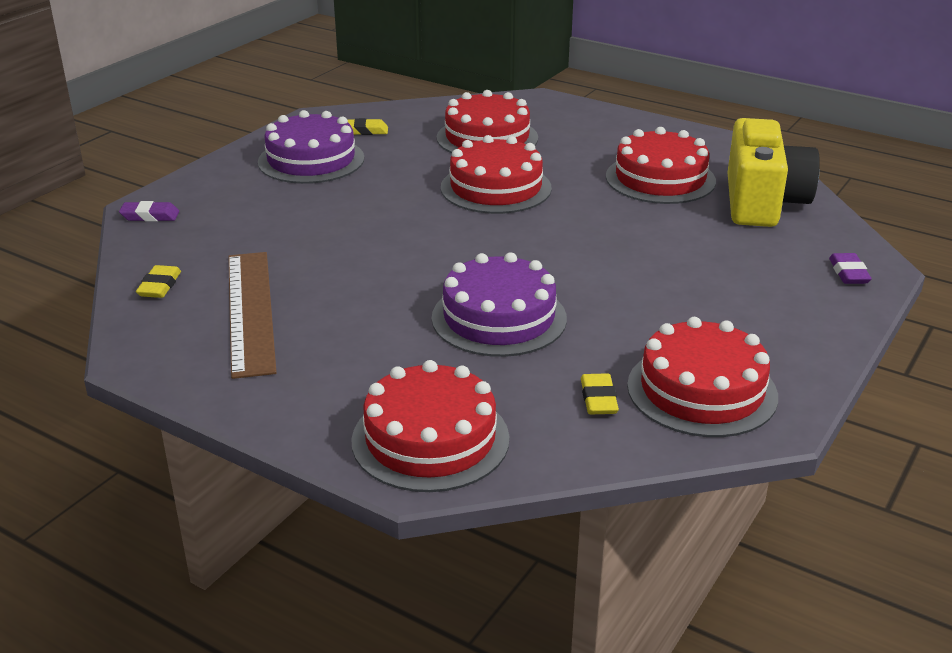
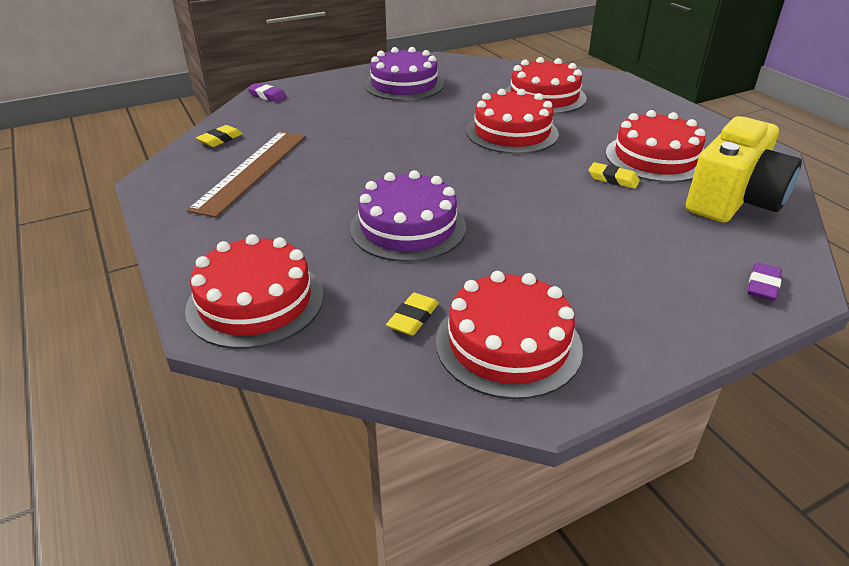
camera: 30 degrees right, 5 degrees up
(364, 131) = (460, 74): yellow eraser -> yellow eraser (613, 179)

